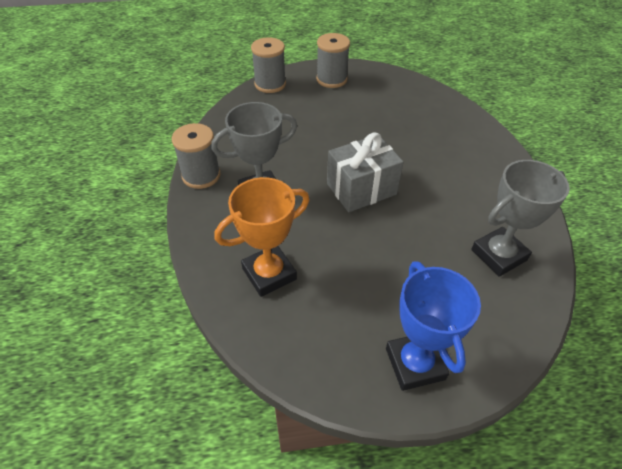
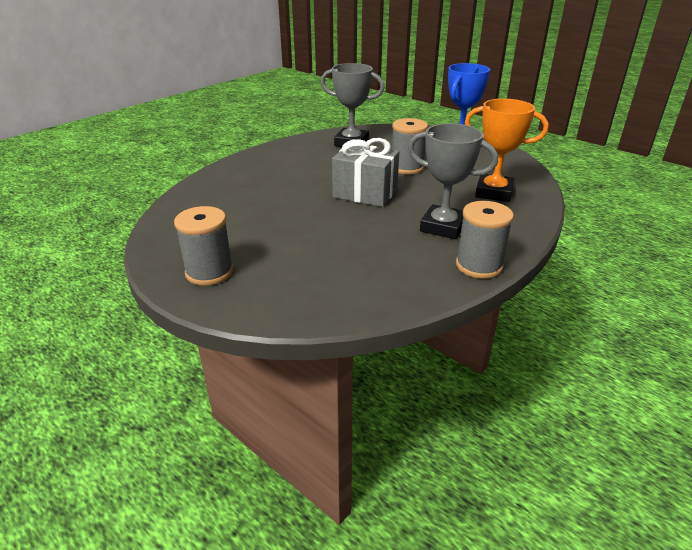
camera: 130 degrees left, 15 degrees down
(270, 84) = (273, 311): grey spool -> grey spool (407, 167)

